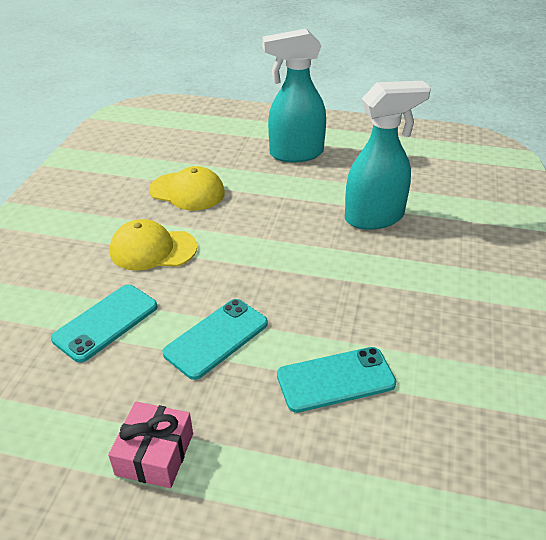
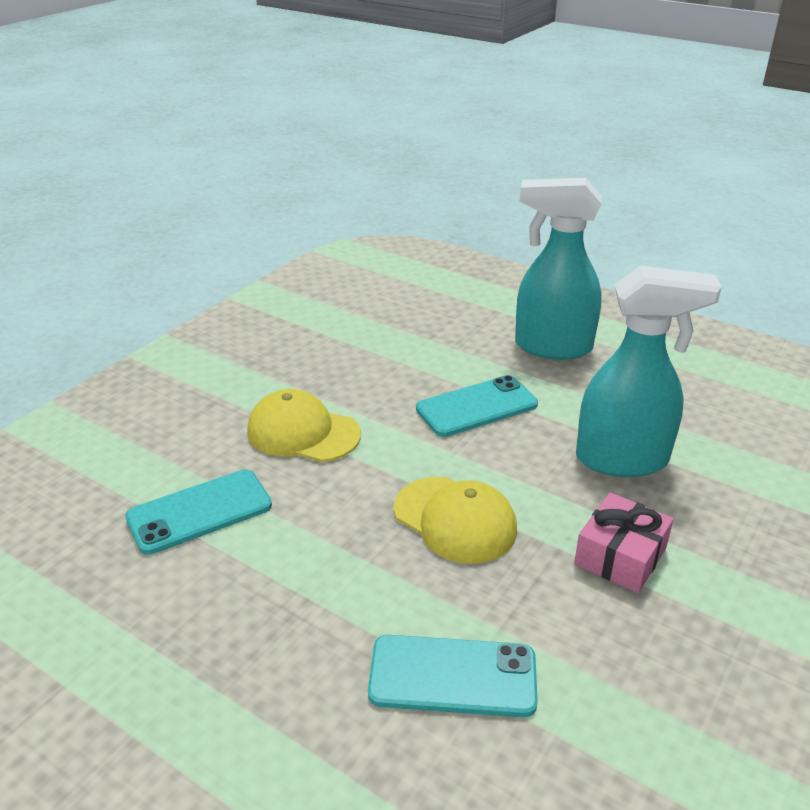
camera: 20 degrees right, 5 degrees down
(155, 454) = (169, 702): pink gift -> pink gift (620, 556)
(187, 191) = (383, 367): yellow cap -> yellow cap (455, 520)
(216, 338) = (322, 570): turquoise phone -> turquoise phone (477, 407)

